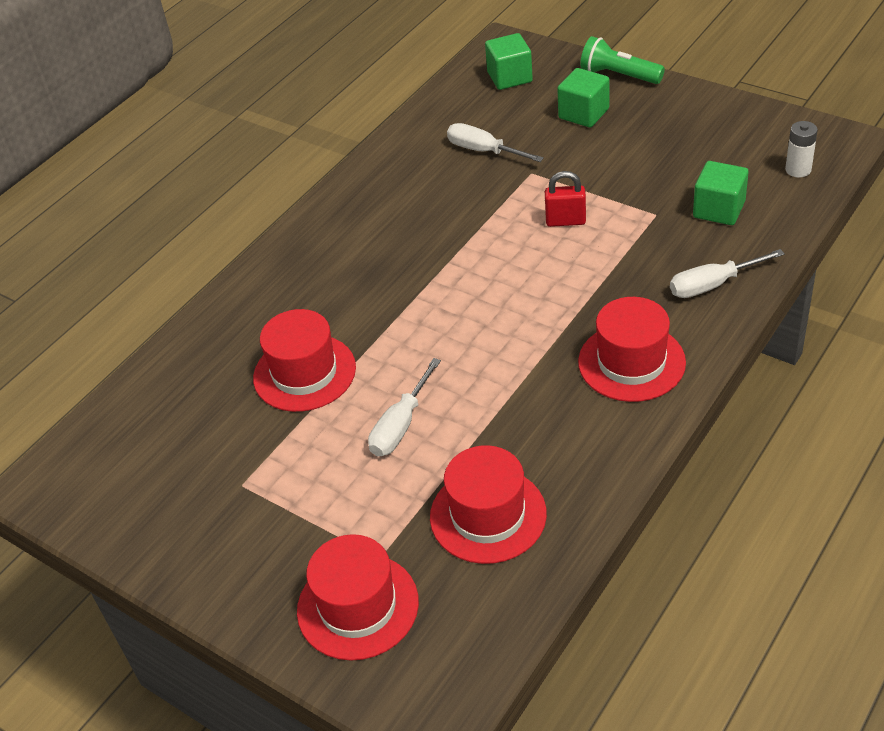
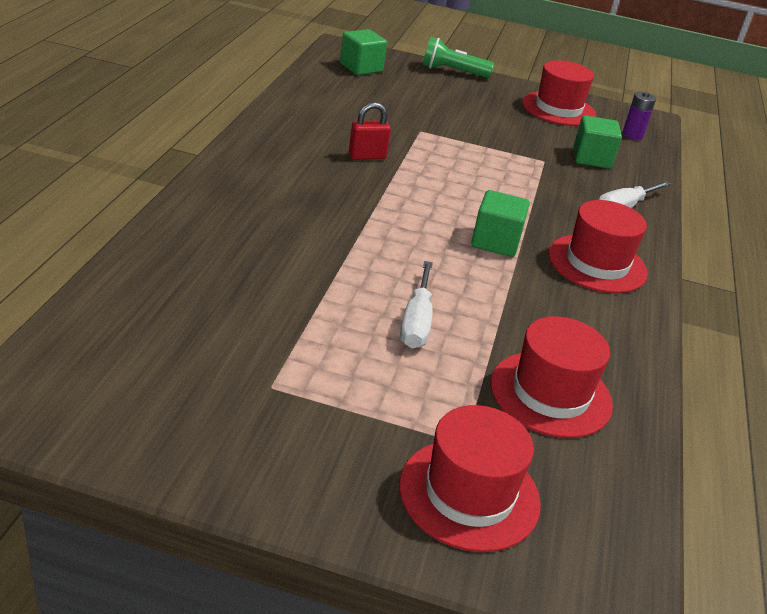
camera: 30 degrees left, 10 degrees down
(304, 373) = (289, 281): red hat -> red hat (558, 109)
(484, 151) = (369, 115): white screwdriver -> none
(565, 221) = (472, 164): red padlock -> red padlock (367, 156)
(583, 113) = (440, 94): green cube -> green cube (495, 242)
(798, 170) = (632, 135): white battery -> purple battery

